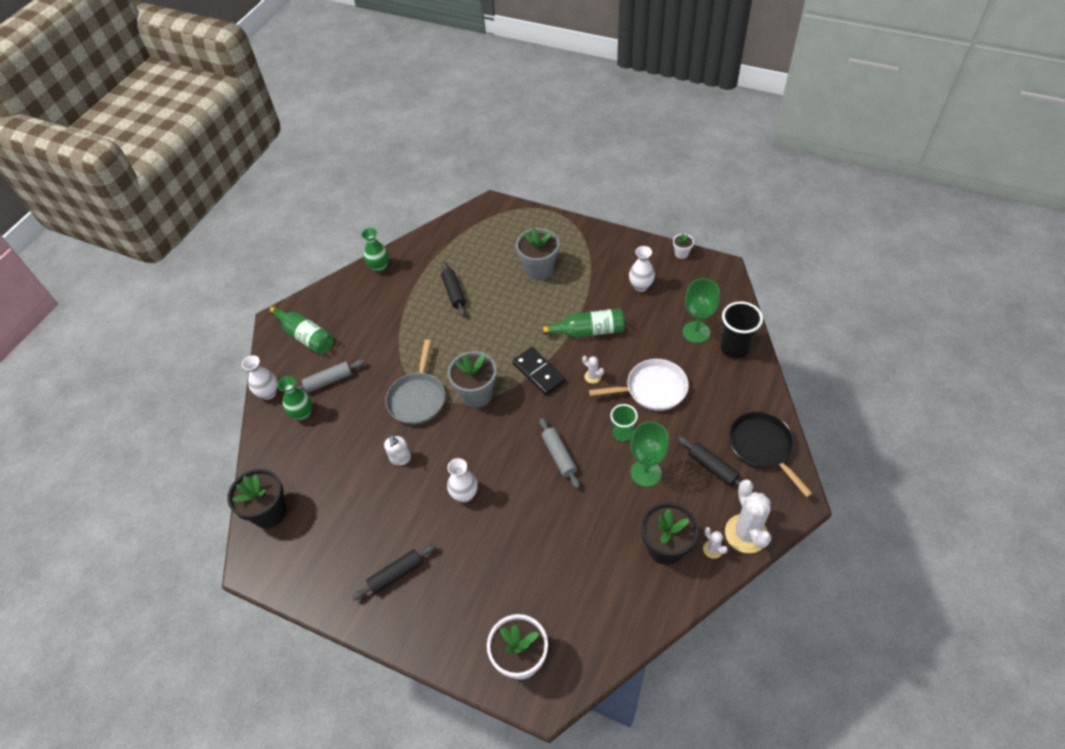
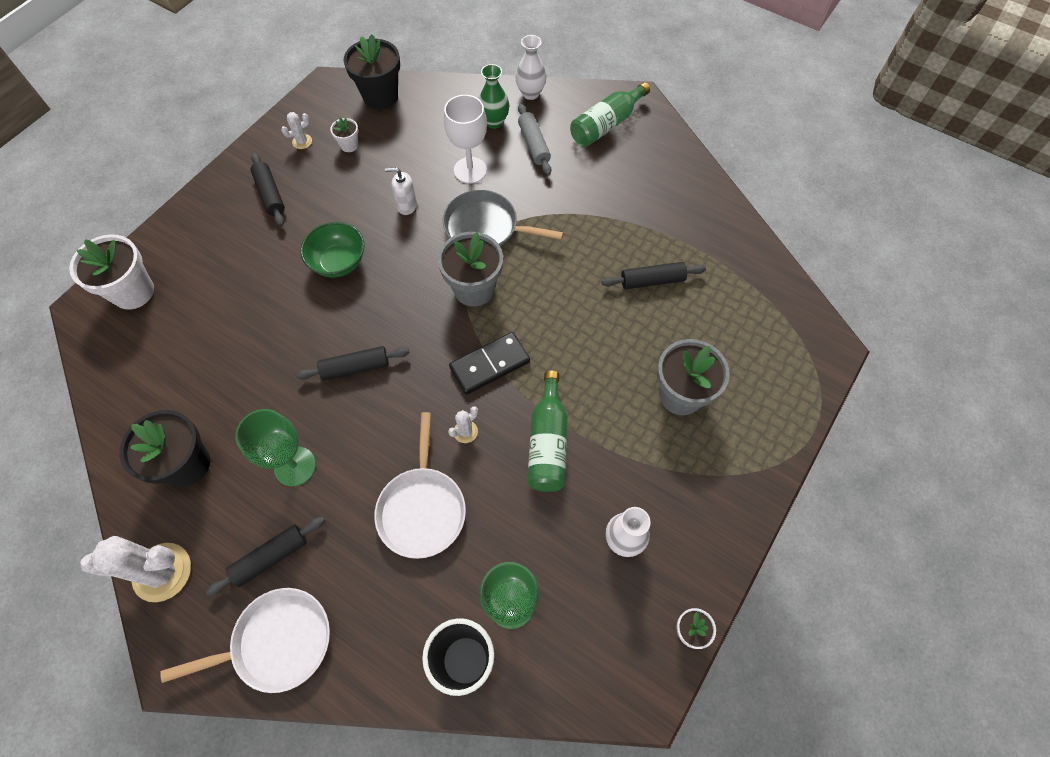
camera: 95 degrees right, 10 degrees up
(333, 523) = (349, 145): none -> white flower pot
(358, 420) = (470, 170): none -> white goblet
(379, 267) = (711, 200): green vase -> none
(465, 494) = (338, 262): white vase -> green bowl
(559, 455) = (355, 368): grey rolling pin -> black rolling pin
(622, 433) = (363, 451): green cup -> none
(712, 549) = (160, 522): white cactus -> white cactus (302, 142)
(762, 447) = (277, 642): black pan -> white pan

